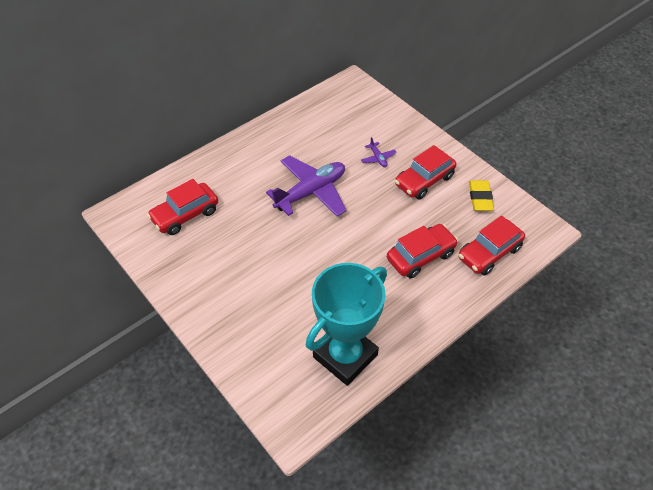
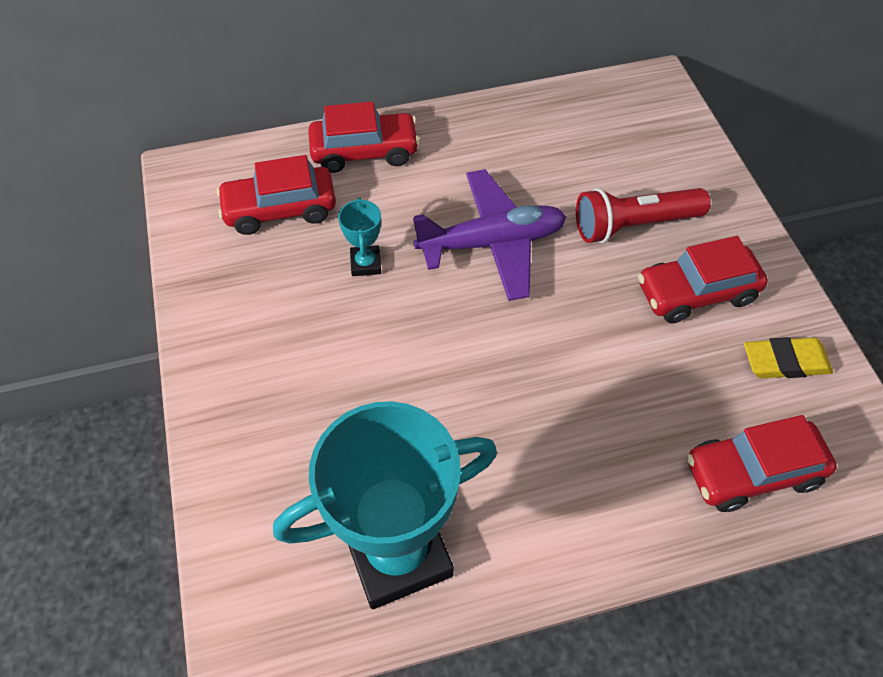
camera: 25 degrees right, 5 degrees up
(250, 226) = (366, 263): none -> turquoise trophy
(378, 158) = (634, 225): purple plane -> red flashlight
(420, 256) = (621, 427): red car -> red car (365, 151)
(480, 198) = (785, 362): yellow eraser -> yellow eraser turned 60 degrees clockwise

